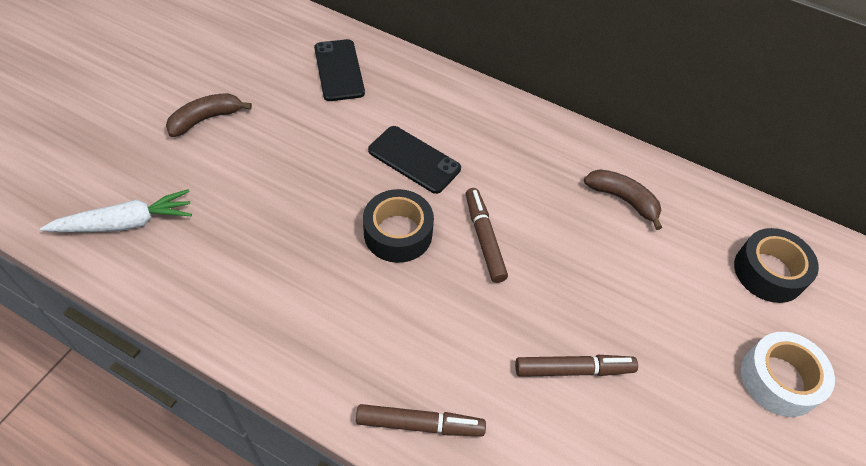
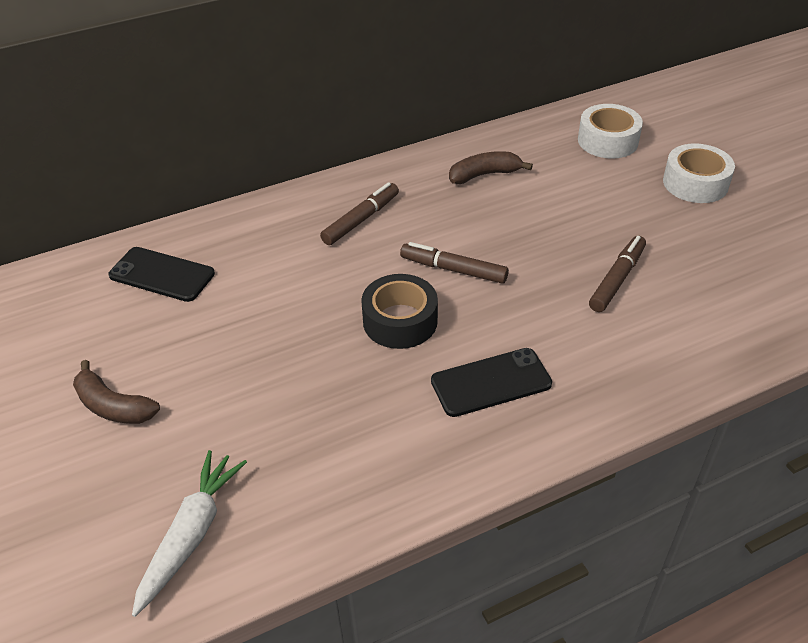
camera: 50 degrees left, 10 degrees down
(205, 119) = (113, 406): brown banana -> brown banana turned 60 degrees counterclockwise
(414, 159) = (327, 273): black phone -> black phone (491, 382)
(420, 424) = (604, 394): brown marker -> brown marker (361, 220)
(768, 272) = (608, 141): black tape -> white tape

